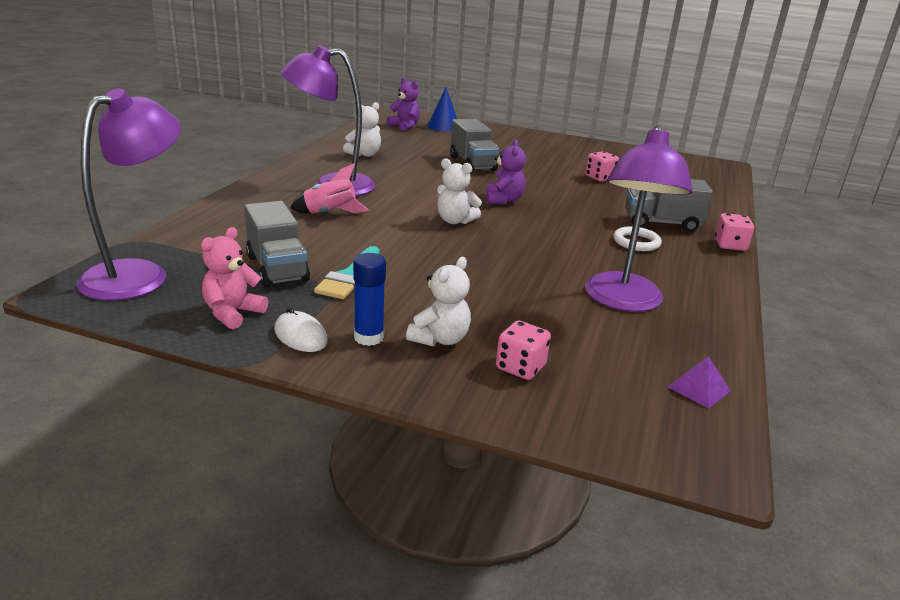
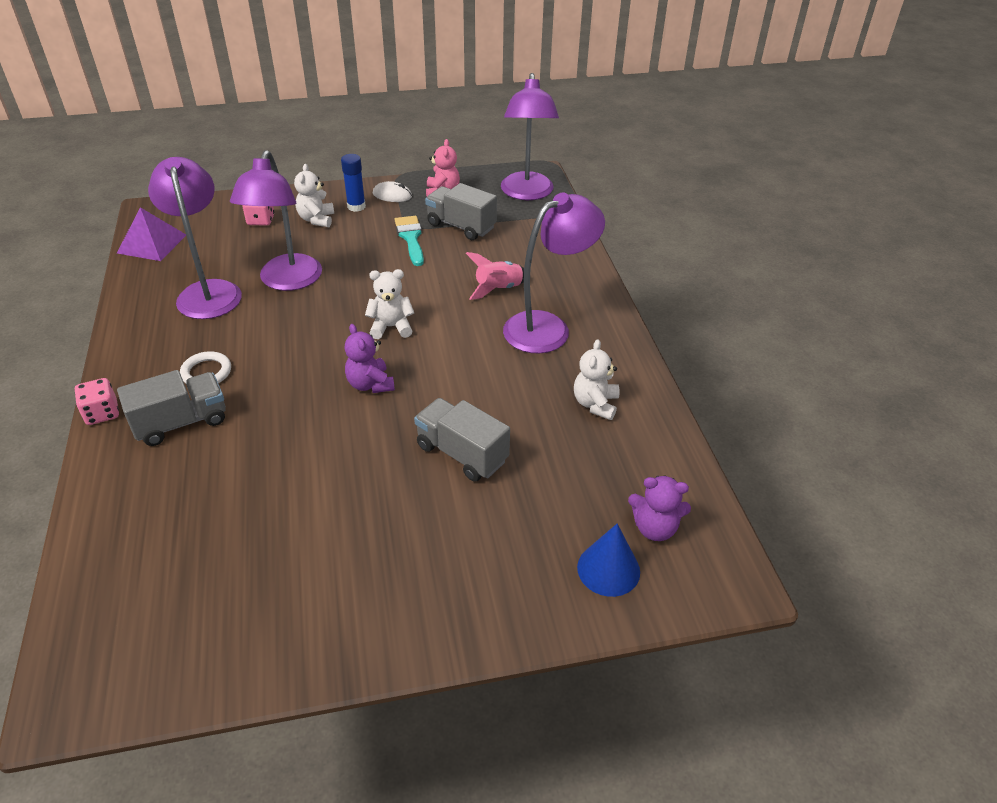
camera: 150 degrees right, 15 degrees up
(527, 282) = (287, 281): none -> purple lamp
(600, 178) = (279, 507): pink dice -> none
(699, 388) = (152, 244): purple pyramid -> purple pyramid, size x1.75

